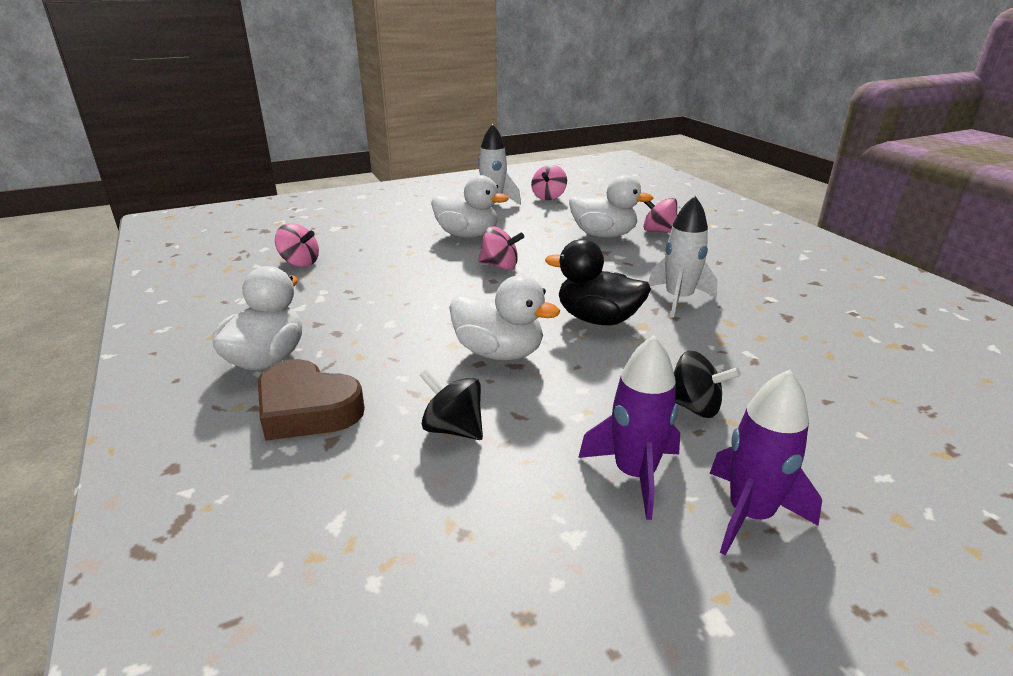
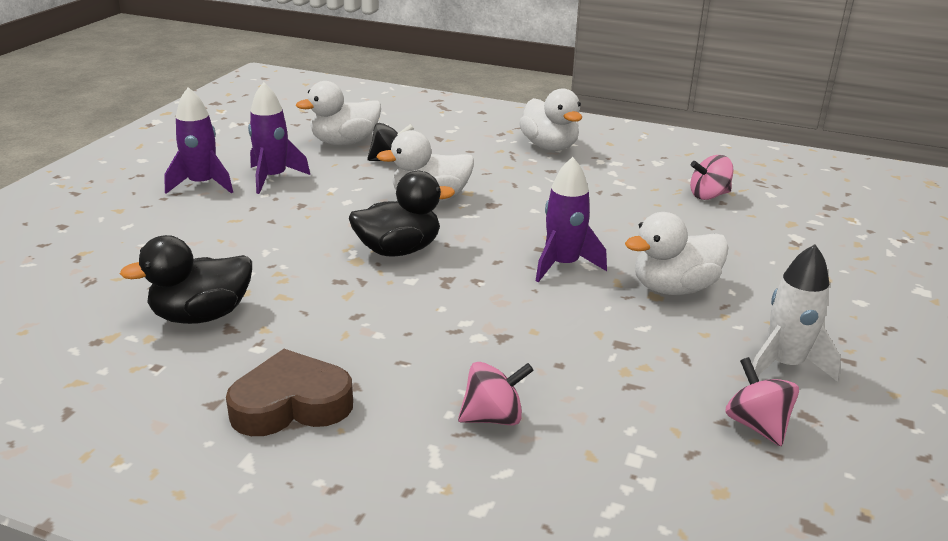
camera: 135 degrees right, 0 degrees up
(307, 409) = (476, 141): brown heart -> brown heart (291, 404)
(500, 266) = (563, 265): pink spinning top -> purple rocket
(603, 235) = (545, 367): white duck -> white duck (345, 142)
(678, 299) = (352, 302): white rocket -> none
(694, 407) = (265, 218): black spinning top -> none
(808, 332) = (201, 315): none -> black duck

